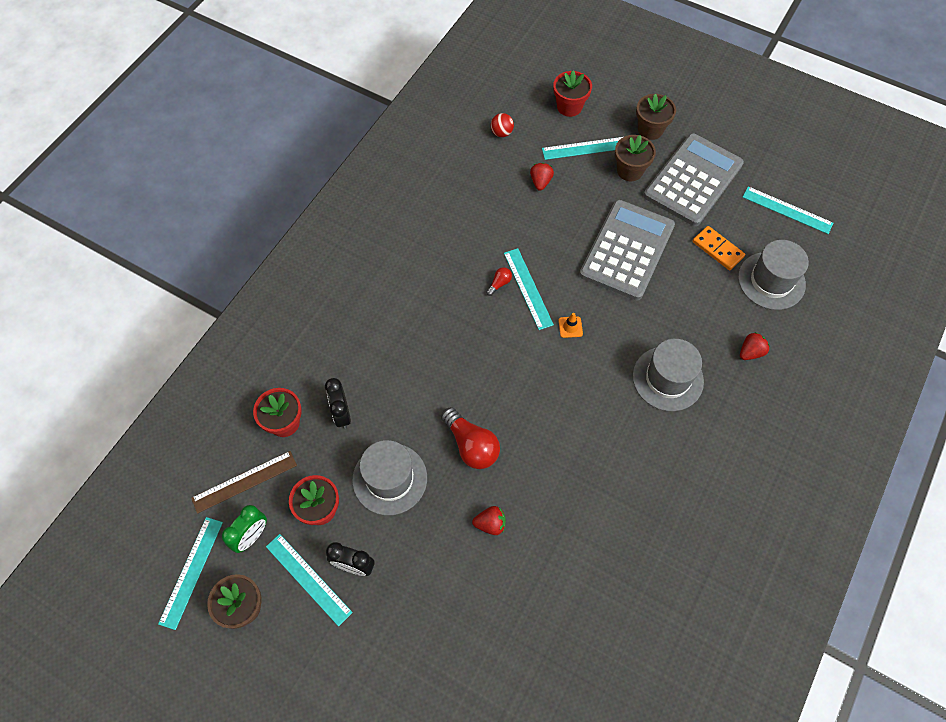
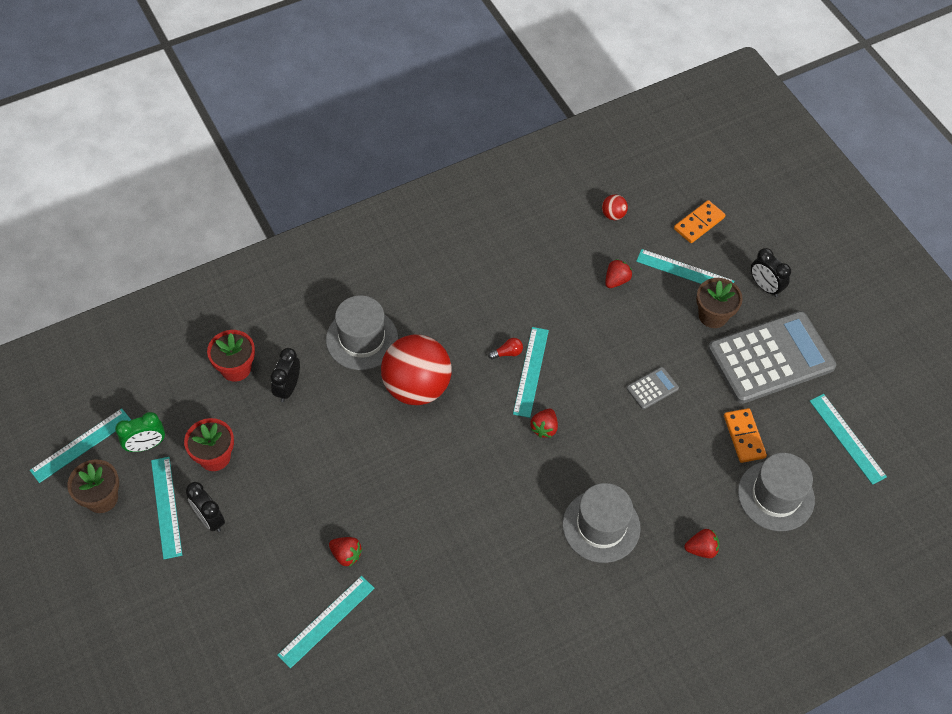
camera: 30 degrees right, 5 degrees down
(244, 481) = (170, 398): brown ruler -> none
(389, 479) = (289, 466): grey hat -> grey hat (362, 339)
(447, 351) = (416, 387): none -> red ball
(471, 445) = (378, 479): red light bulb -> none
(514, 590) = (326, 621): none -> turquoise ruler
(569, 107) = (699, 223): red flower pot -> orange domino
(570, 327) = (544, 428): orange traffic cone -> red strawberry
(627, 250) = (652, 388): grey calculator -> grey calculator, size x0.41
(650, 129) = (764, 287): brown flower pot -> black clock

